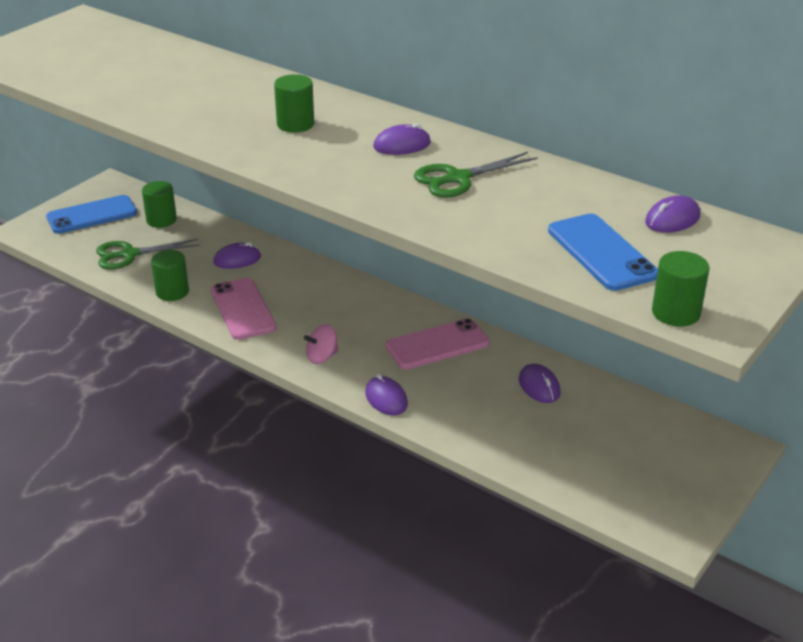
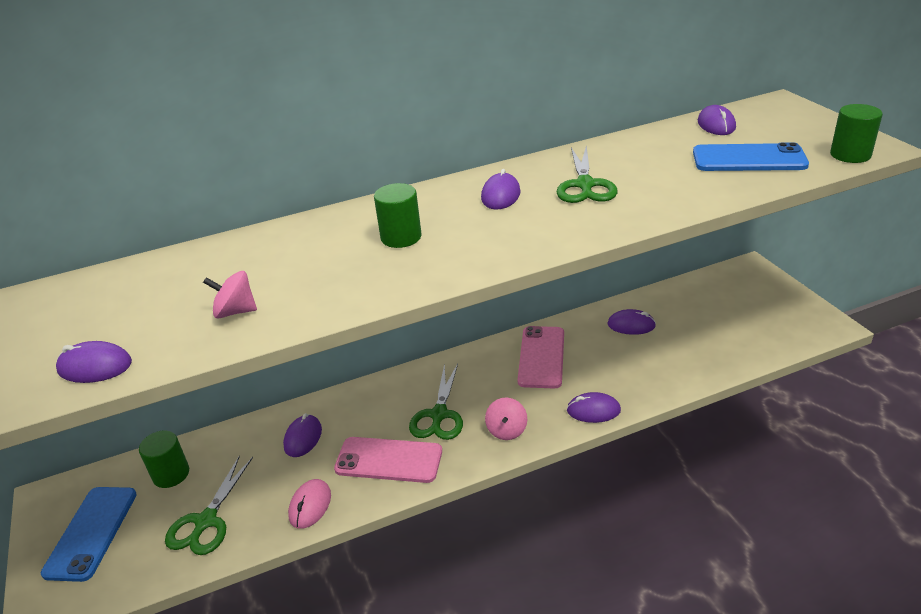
camera: 55 degrees left, 0 degrees up
(66, 80) = (95, 367): none -> purple mouse
(152, 99) = (235, 311): none -> pink spinning top
(172, 292) = (310, 506): green cylinder -> pink mouse
(313, 314) = (439, 415): none -> green scissors

